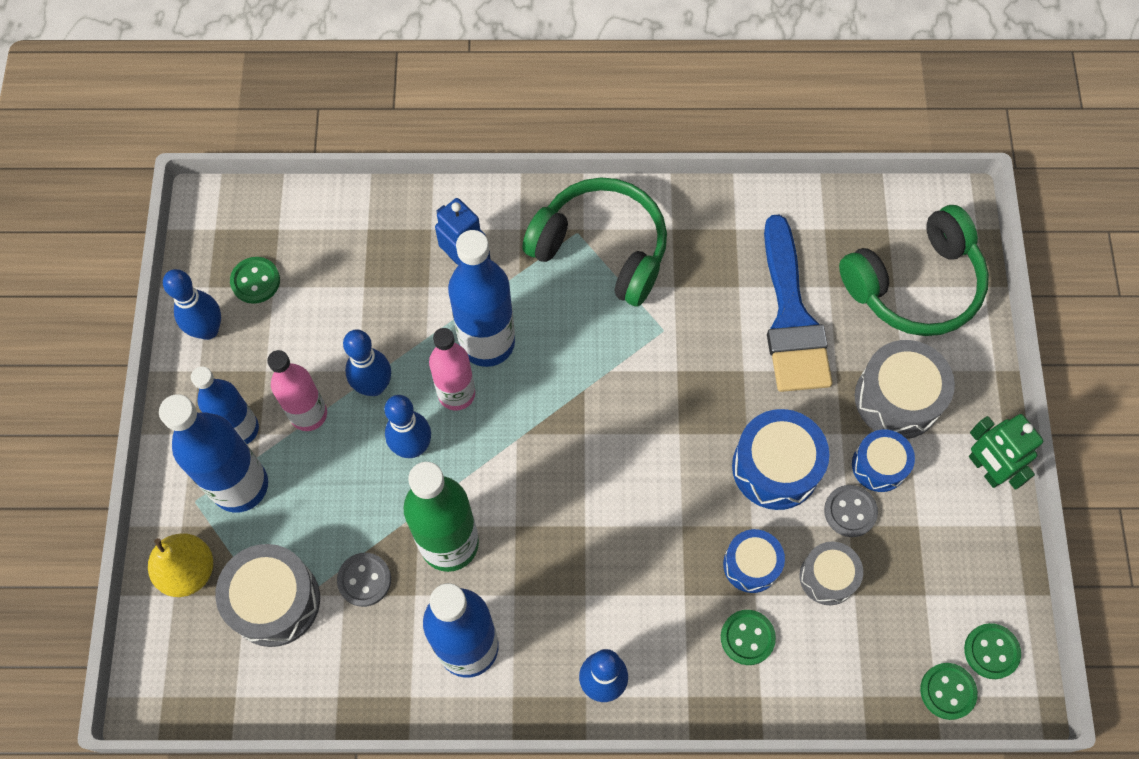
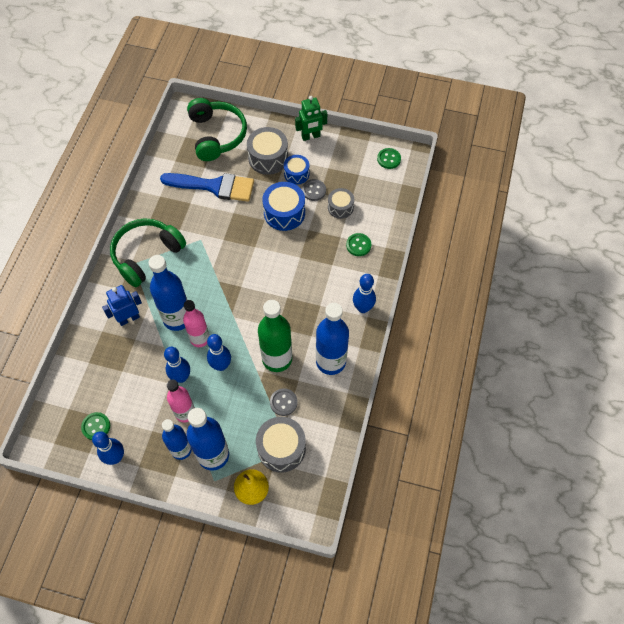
camera: 75 degrees left, 5 degrees down
(751, 565) = (326, 235): blue drum -> none
(947, 691) = (401, 179): green button -> none

